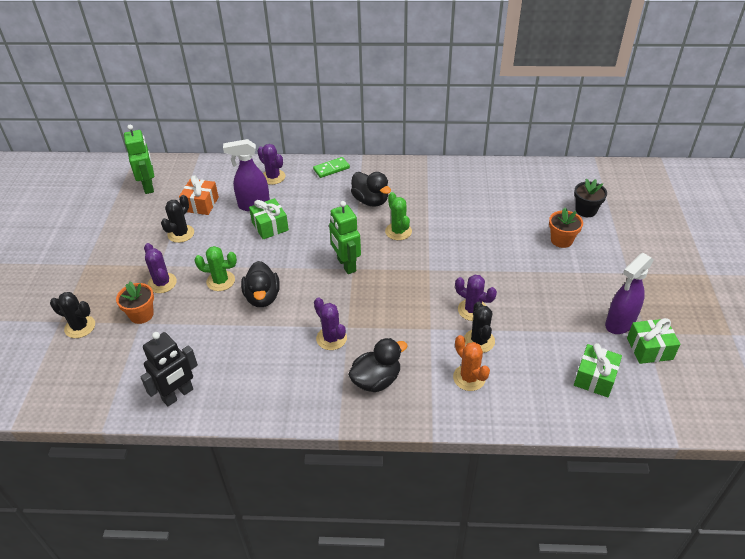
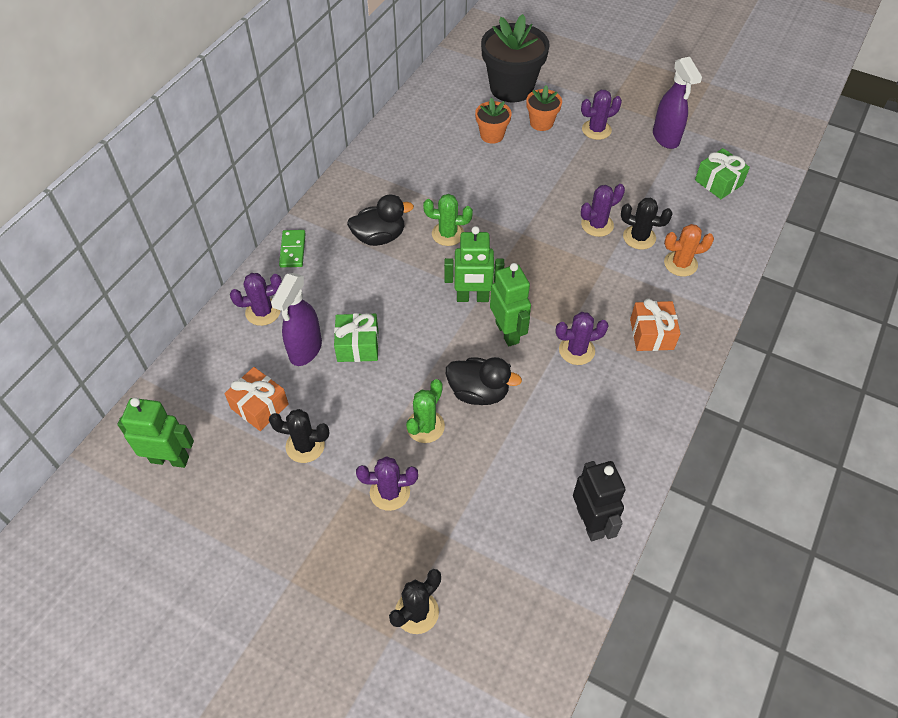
camera: 65 degrees left, 10 degrees up
(141, 314) = (435, 530): orange flower pot -> orange flower pot (492, 135)
(181, 234) = (305, 446): black cactus -> black cactus turned 45 degrees counterclockwise
(325, 294) = (507, 332): none -> green robot
(376, 380) = (651, 334): black duck -> orange gift
(585, 275) = (596, 130): none -> purple cactus
(586, 210) = (511, 88): black flower pot -> black flower pot, size x1.93
(649, 348) = (702, 135): green gift -> none

